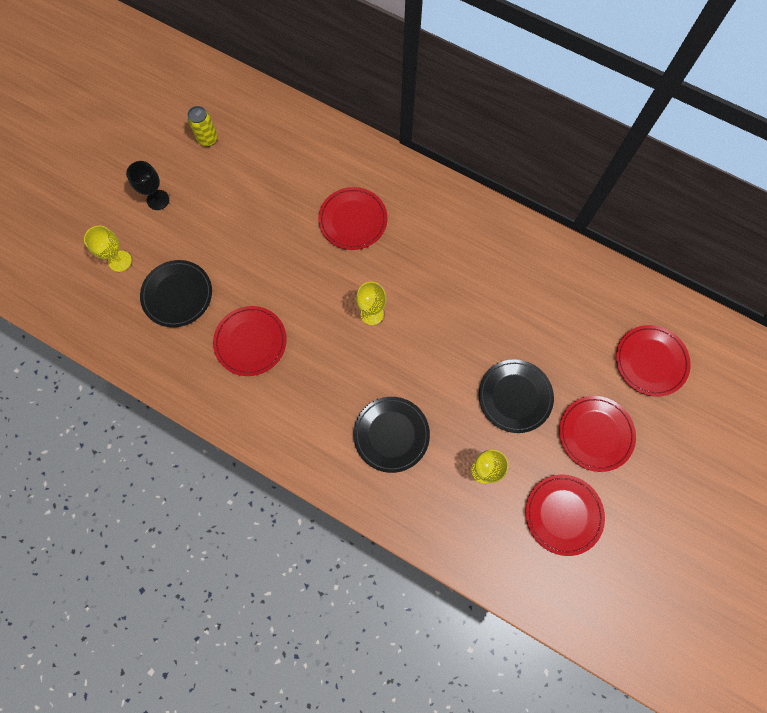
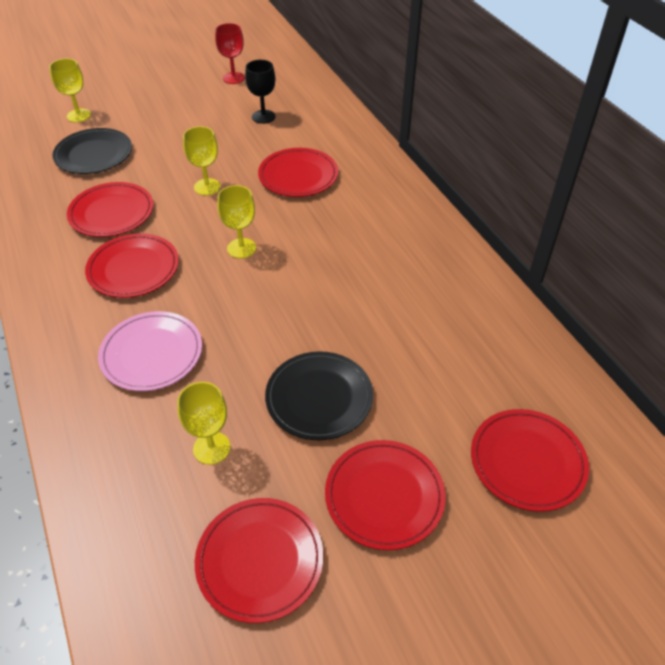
camera: 35 degrees right, 25 degrees down
(158, 200) = (152, 95): black goblet -> black goblet (263, 117)
(208, 139) = (233, 78): yellow can -> red goblet
(297, 273) = (207, 187): none -> yellow goblet
(315, 379) = (133, 269): none -> red plate
(391, 434) = (152, 354): black plate -> pink plate

